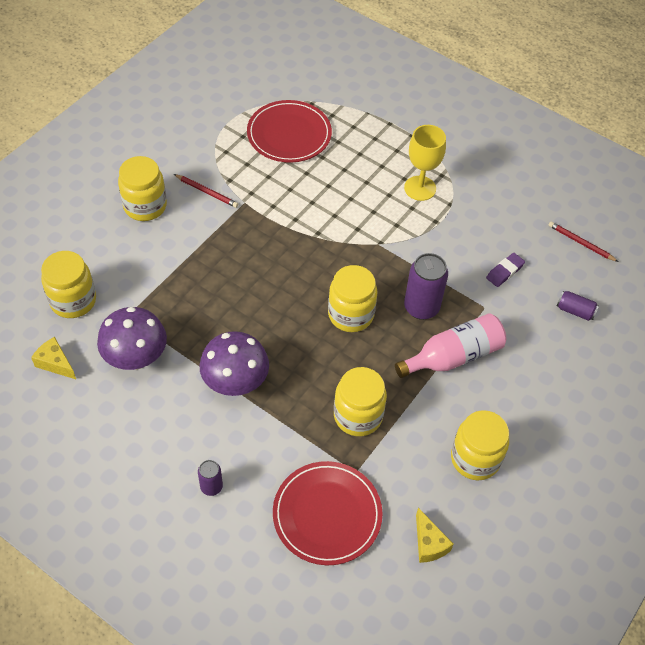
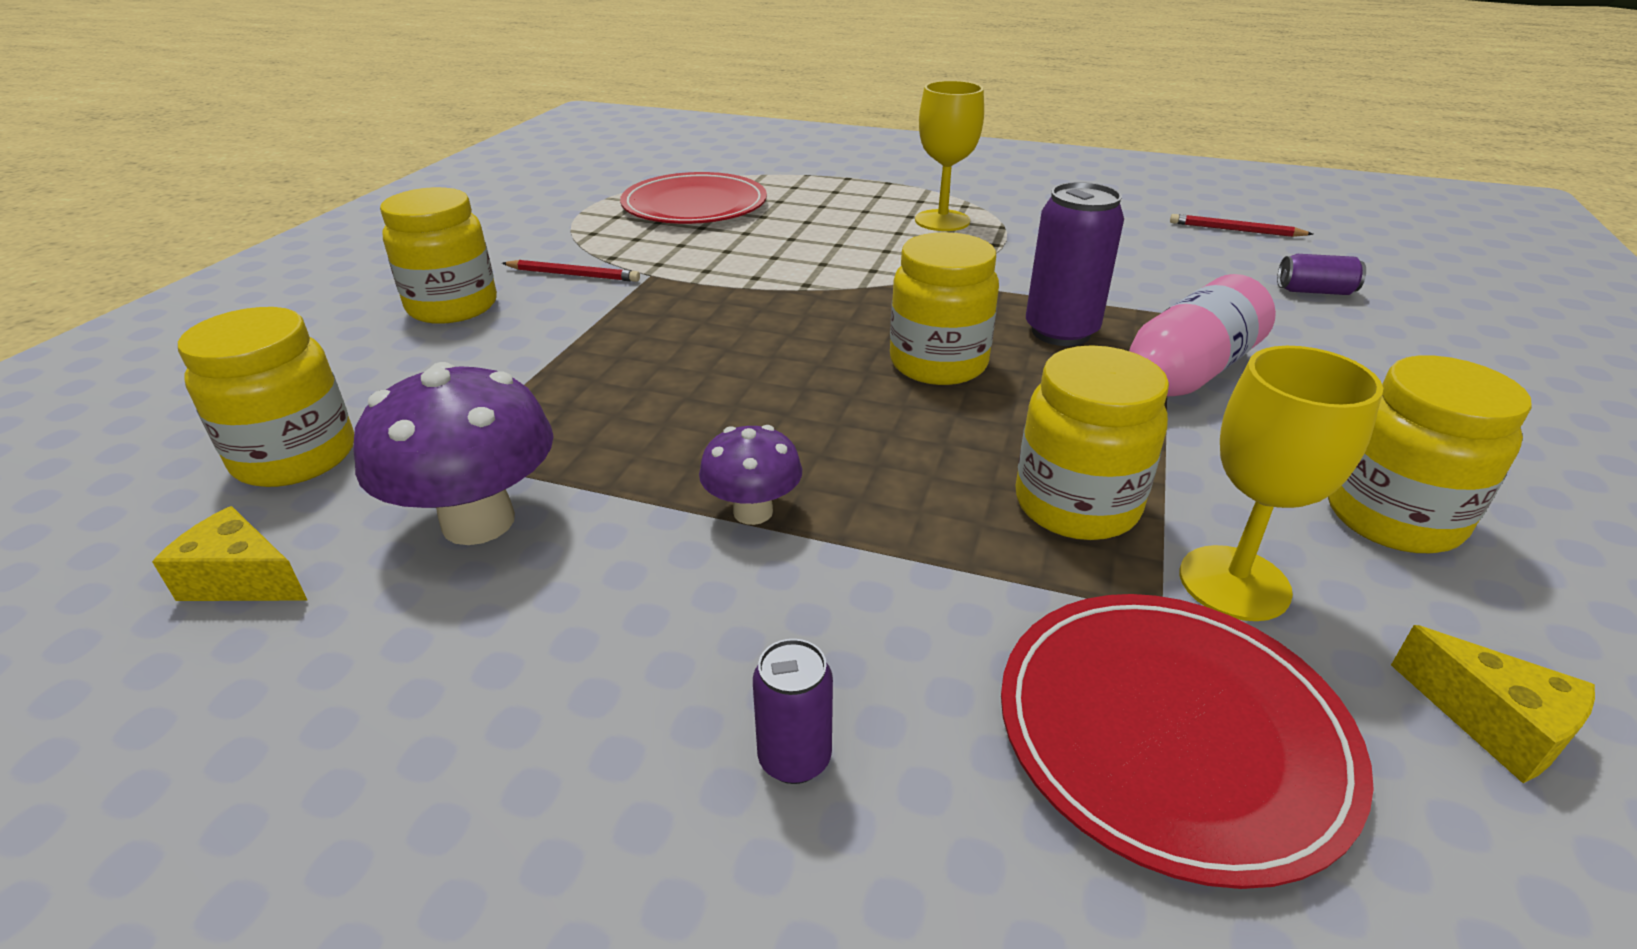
camera: 15 degrees left, 20 degrees down
(235, 382) = (753, 512): purple mushroom -> purple mushroom, size x0.57
(390, 468) = (1234, 583): none -> yellow goblet
(504, 272) = (1157, 273): purple eraser -> none

